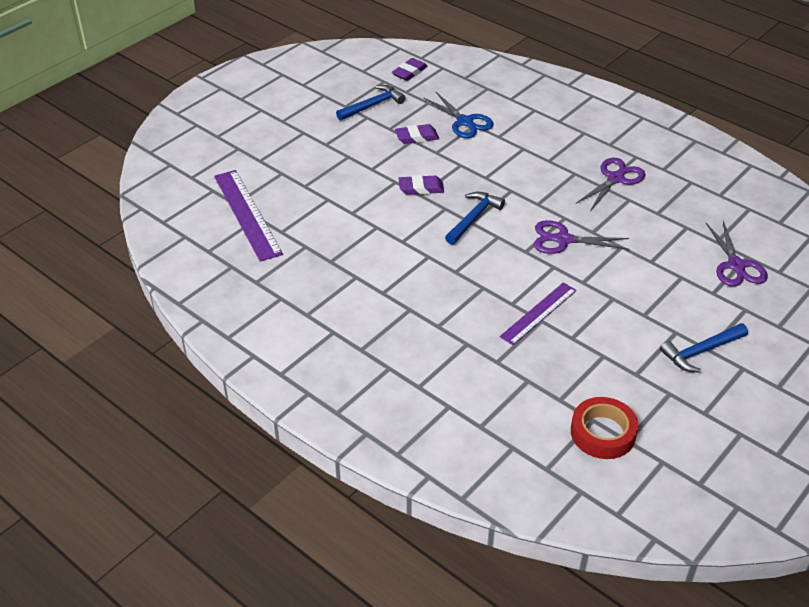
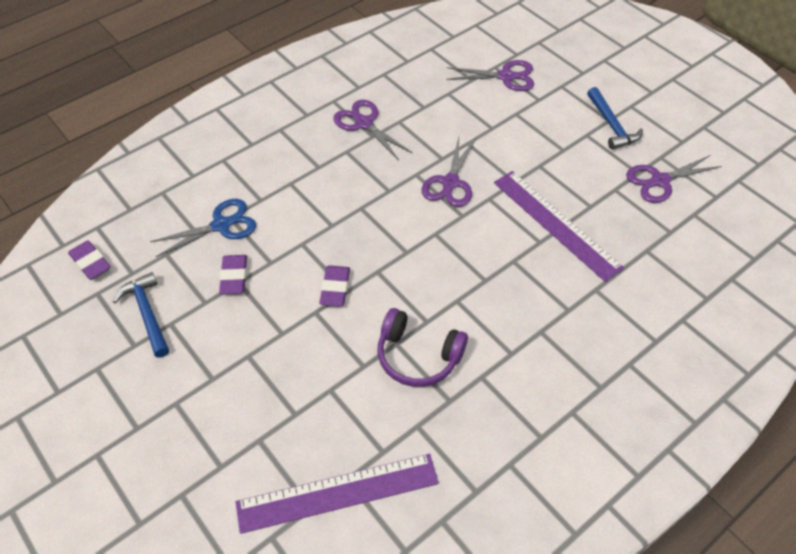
camera: 80 degrees left, 10 degrees up
(367, 240) = (418, 356): none -> purple headphones
(473, 218) = (401, 249): blue hammer -> none
(539, 313) = (556, 224): purple ruler -> purple ruler, size x1.52
(603, 433) = (709, 211): red tape -> none
(631, 392) = (660, 181): none -> purple scissors

